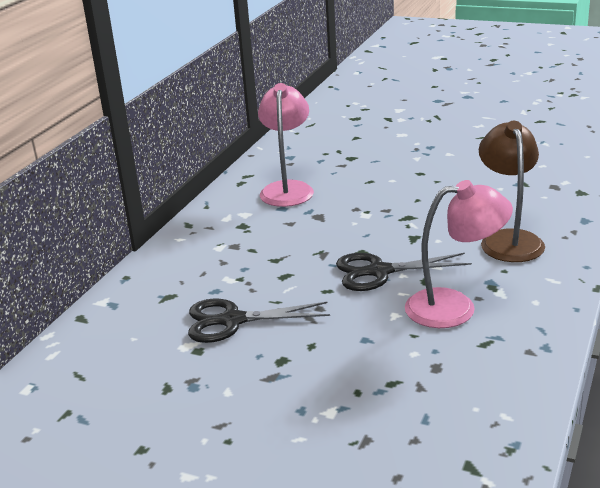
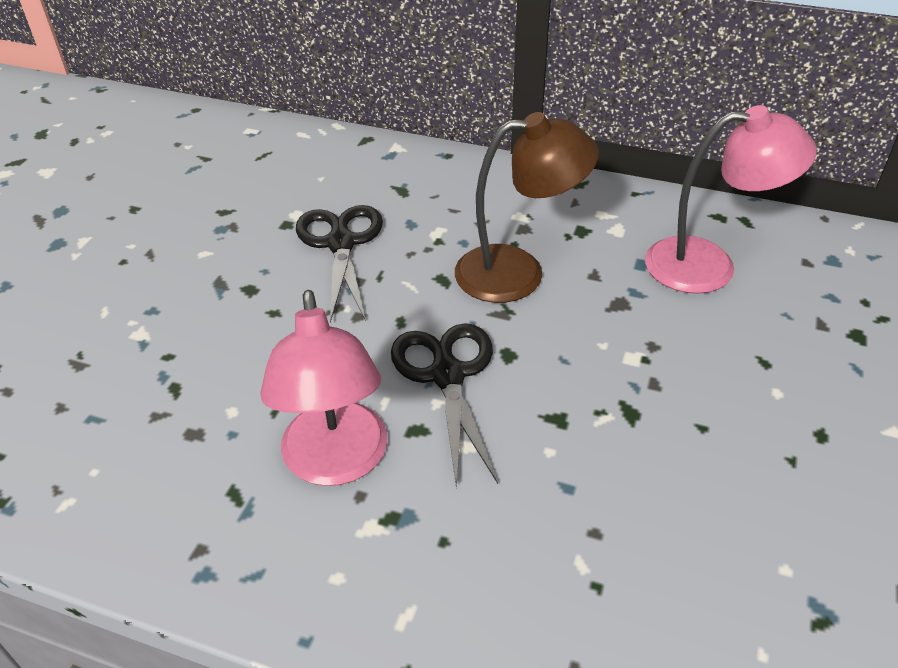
camera: 85 degrees right, 15 degrees up
(509, 239) = (556, 561): brown lamp -> brown lamp (518, 272)

